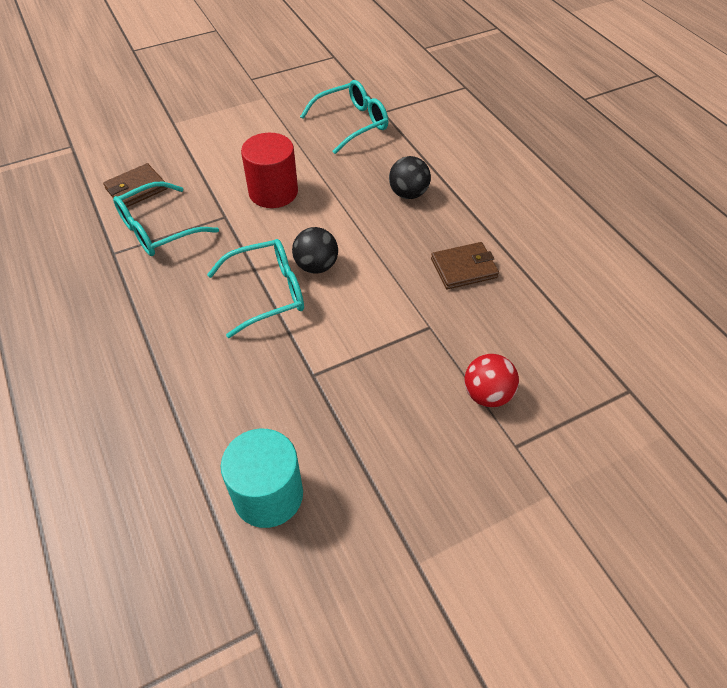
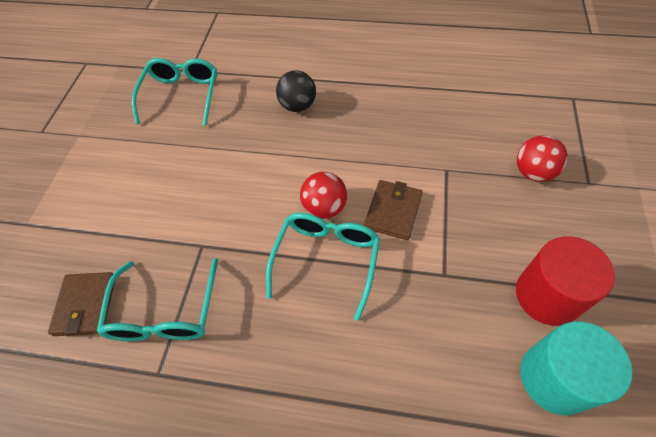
camera: 50 degrees left, 5 degrees up
(273, 192) = (207, 192): red cylinder -> red cylinder (547, 295)
(316, 266) = (324, 208): black ball -> red ball
(464, 268) = (403, 118): brown wallet -> brown wallet (393, 211)

